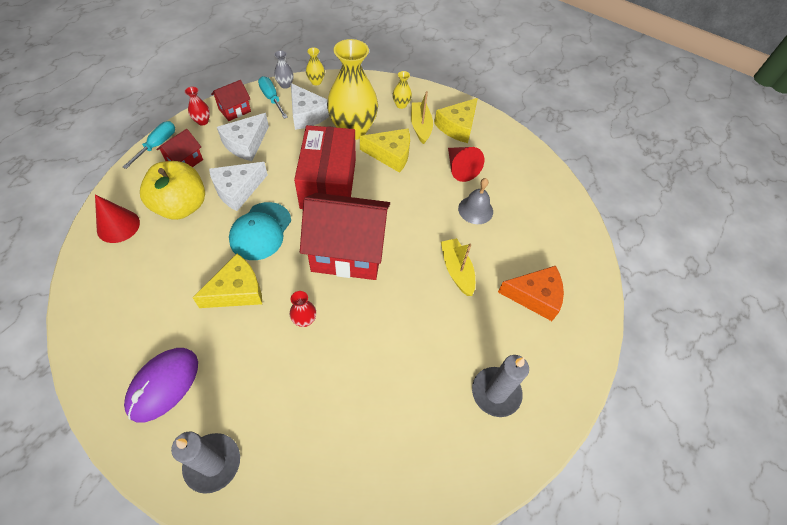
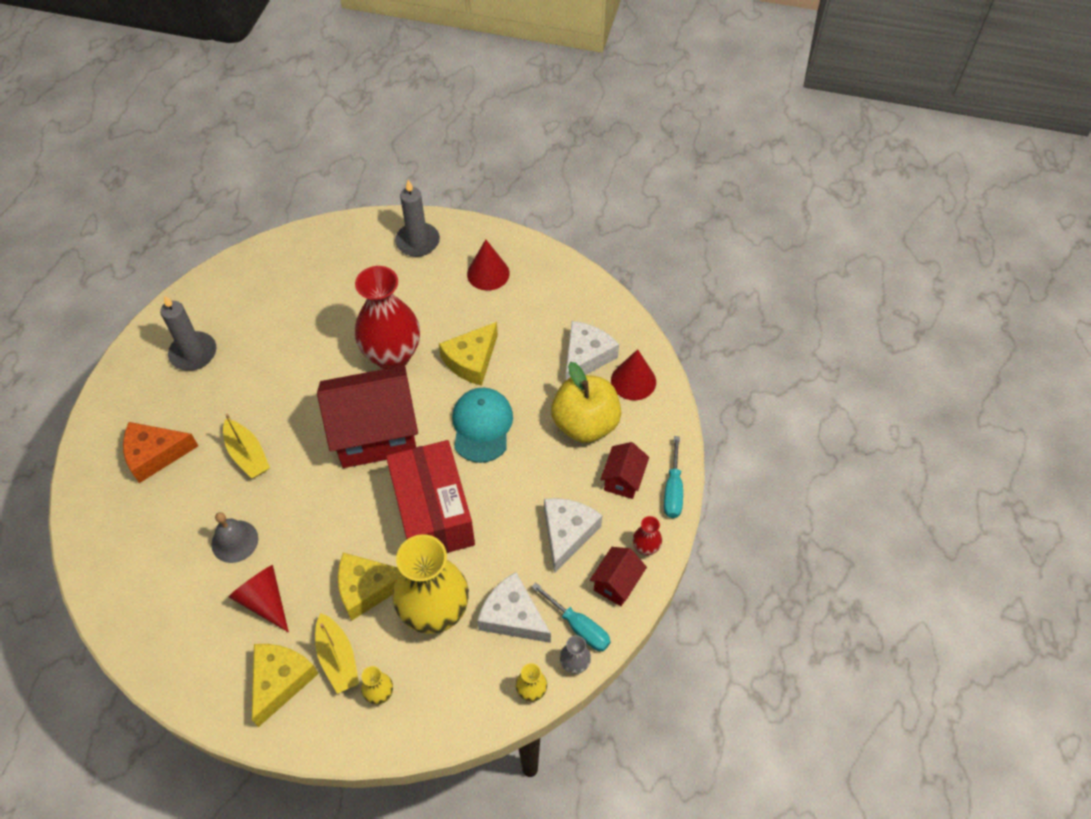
camera: 165 degrees right, 0 degrees up
(163, 385) = (488, 273): purple mouse -> red cone
(237, 190) = (537, 465): white cheese -> white cheese (586, 357)
(304, 320) = (392, 356): red vase -> red vase, size x2.43

